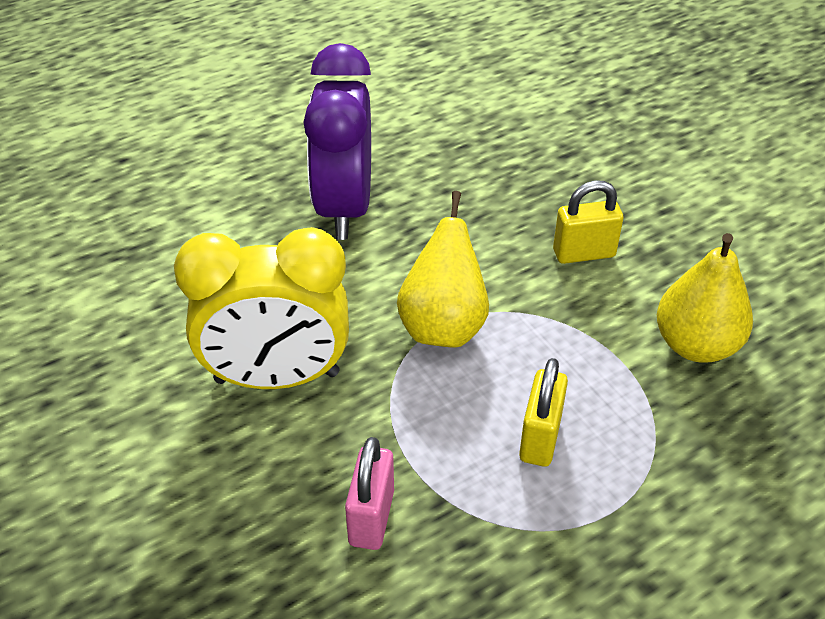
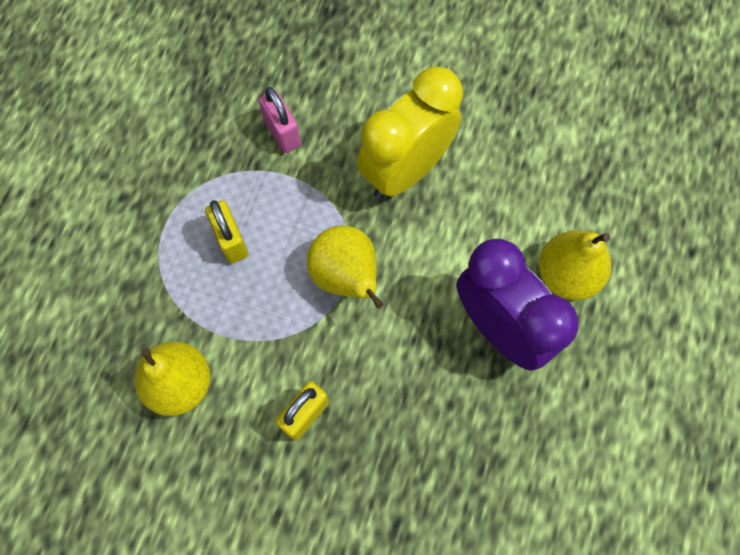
camera: 140 degrees right, 25 degrees up
(241, 205) = (566, 275): none -> yellow pear

